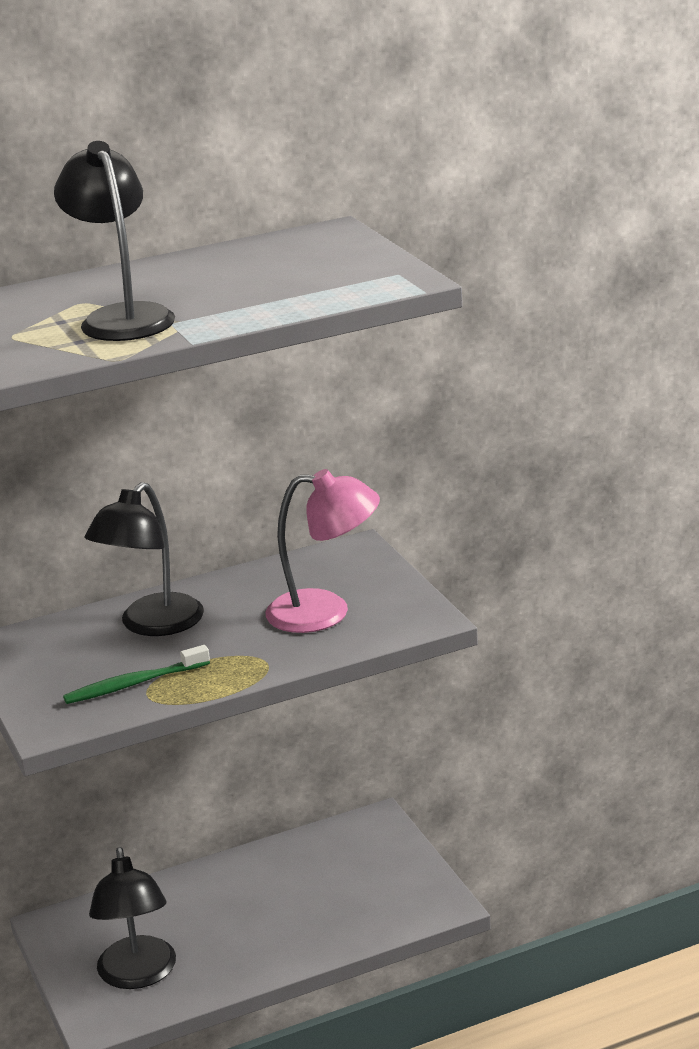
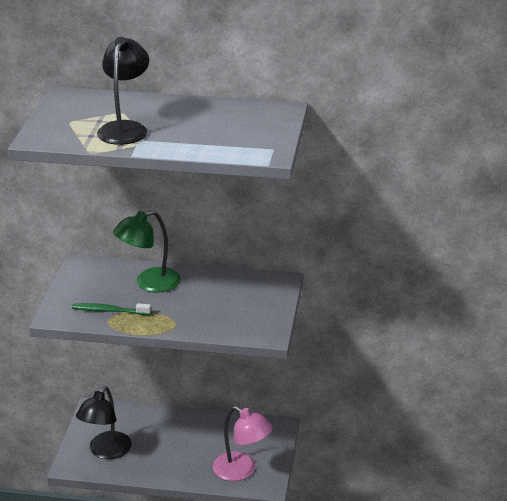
camera: 30 degrees right, 5 degrees up
(152, 625) = (149, 283): black lamp -> green lamp
(325, 612) = (229, 310): pink lamp -> pink lamp (242, 471)

